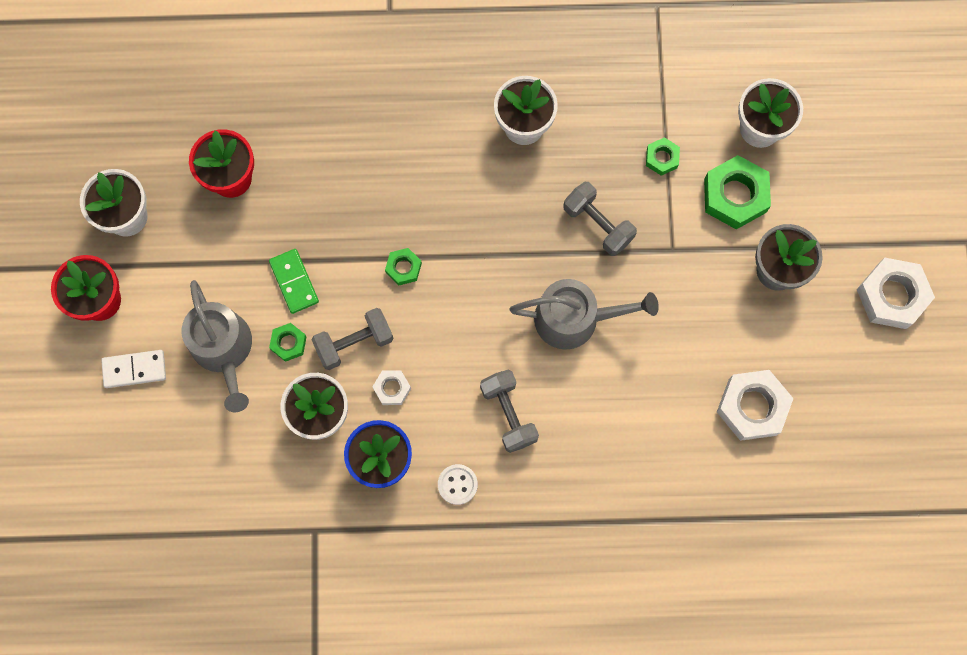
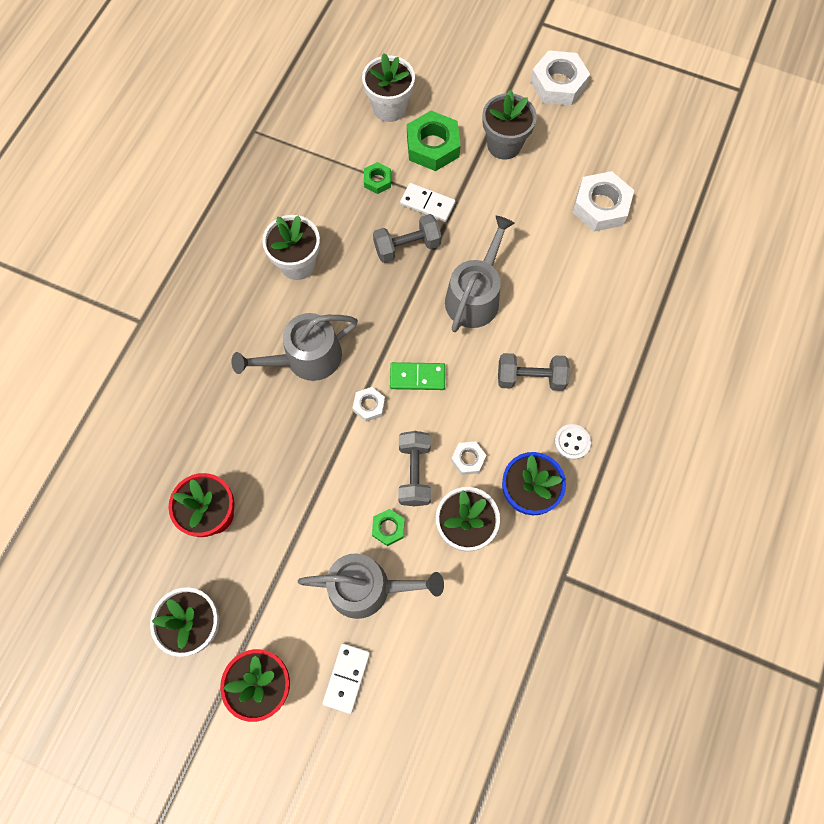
camera: 65 degrees left, 5 degrees down
(294, 282) = (336, 500): green domino -> green domino (417, 377)
(403, 268) = (369, 405): green nut -> white nut
(425, 184) = (306, 358): none -> grey watering can
(660, 222) = (427, 204): none -> white domino

